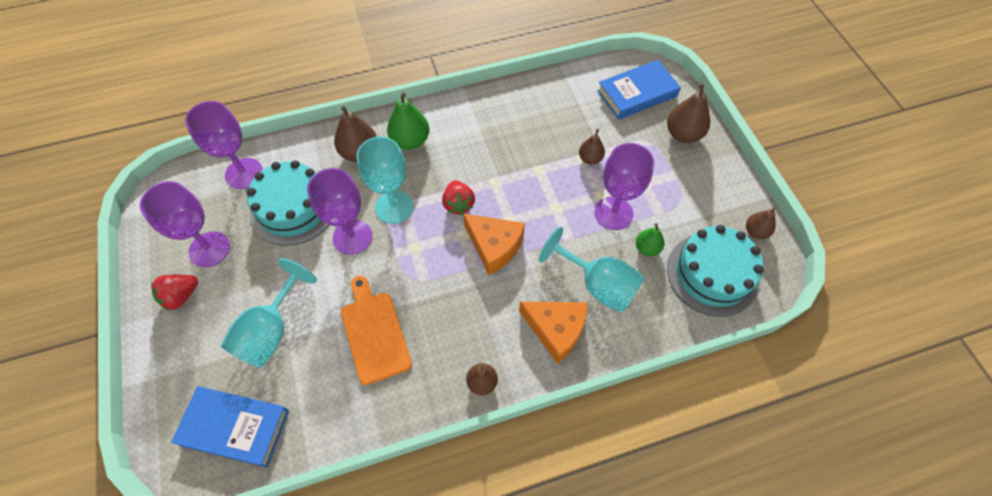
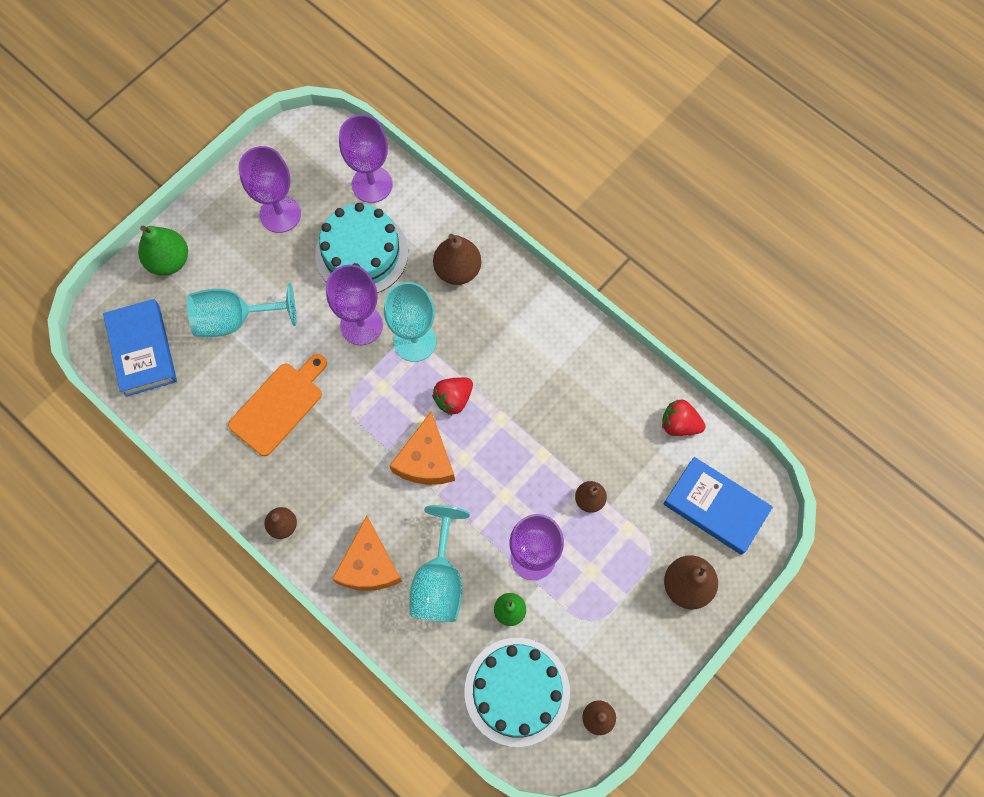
camera: 60 degrees right, 10 degrees up
(181, 296) = (225, 225): red strawberry -> red strawberry (679, 424)
(410, 141) = (501, 308): green pear -> green pear (169, 261)

